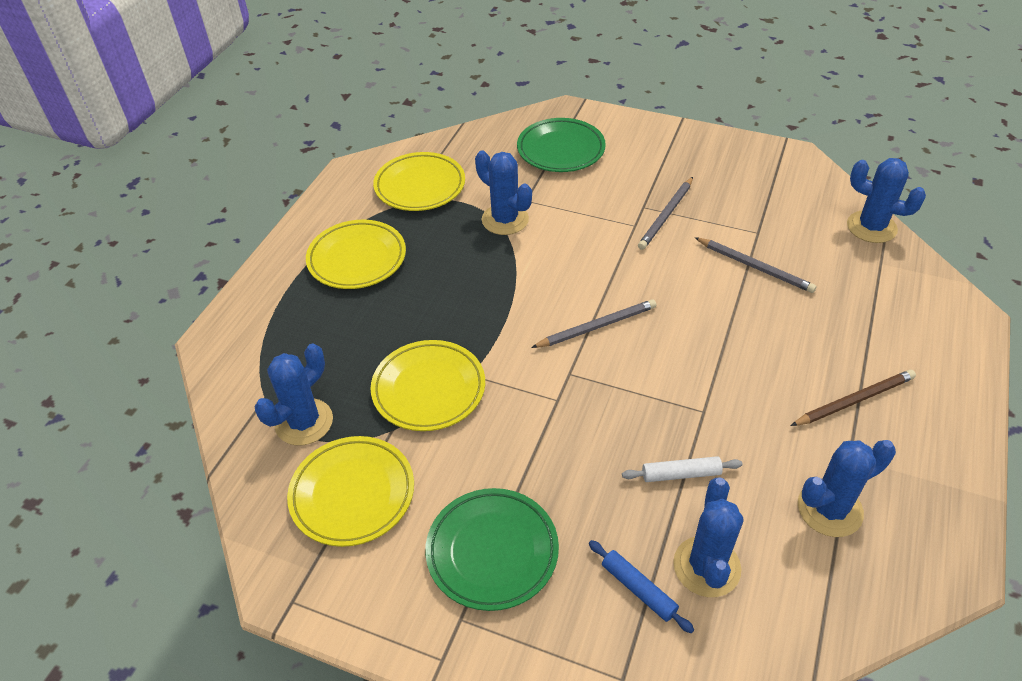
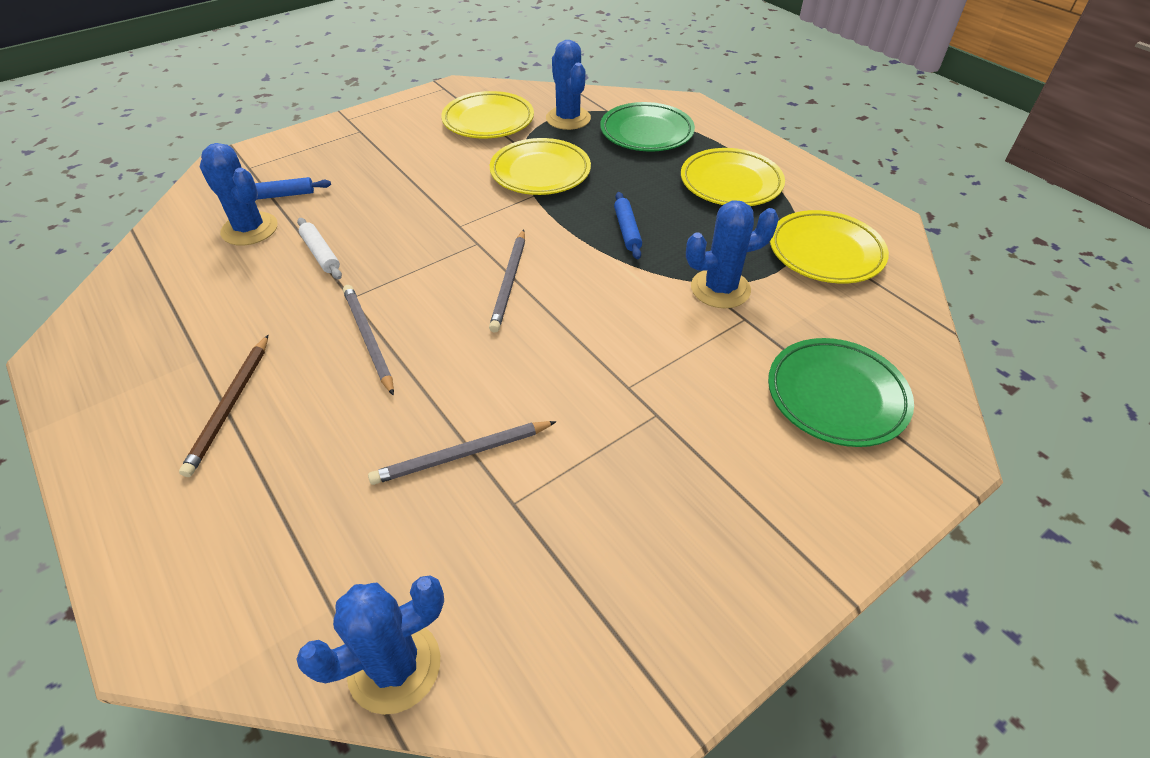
camera: 120 degrees right, 0 degrees up
(475, 291) = (627, 230): none -> blue rolling pin
(492, 551) = (382, 154): green plate -> green plate (646, 133)
(666, 215) = (622, 427): grey pencil -> grey pencil (368, 339)
(681, 474) = (320, 254): white rolling pin -> white rolling pin turned 60 degrees counterclockwise
(829, 509) = (188, 313): blue cactus -> none

